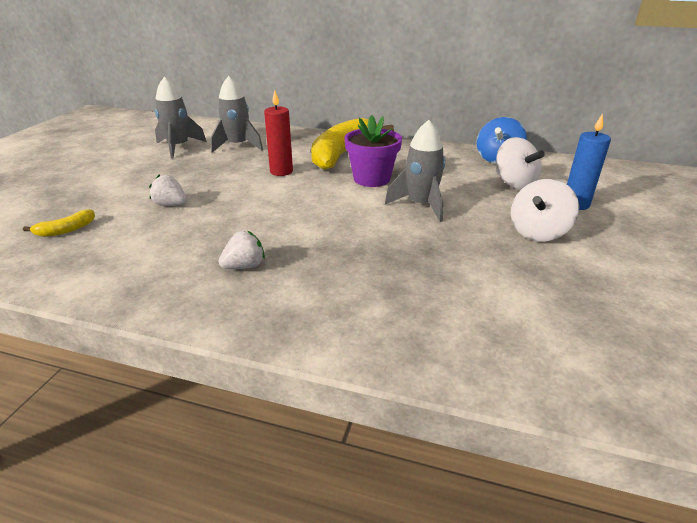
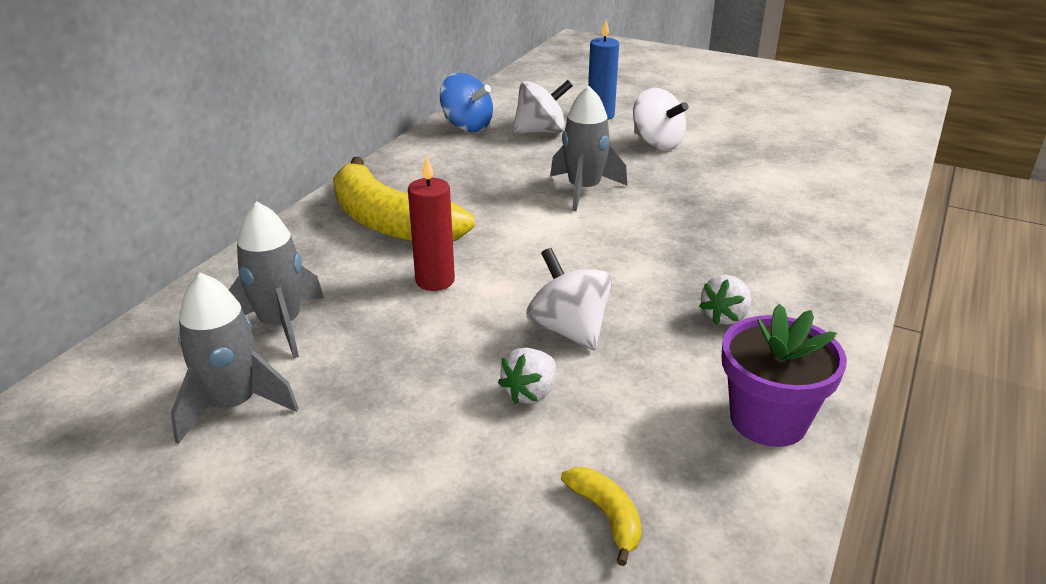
camera: 80 degrees left, 0 degrees up
(230, 211) = (569, 330): none -> white spinning top
(244, 266) = (725, 316): white strawberry -> white strawberry turned 120 degrees counterclockwise
(371, 179) = (495, 211): purple flower pot -> purple flower pot (768, 420)

